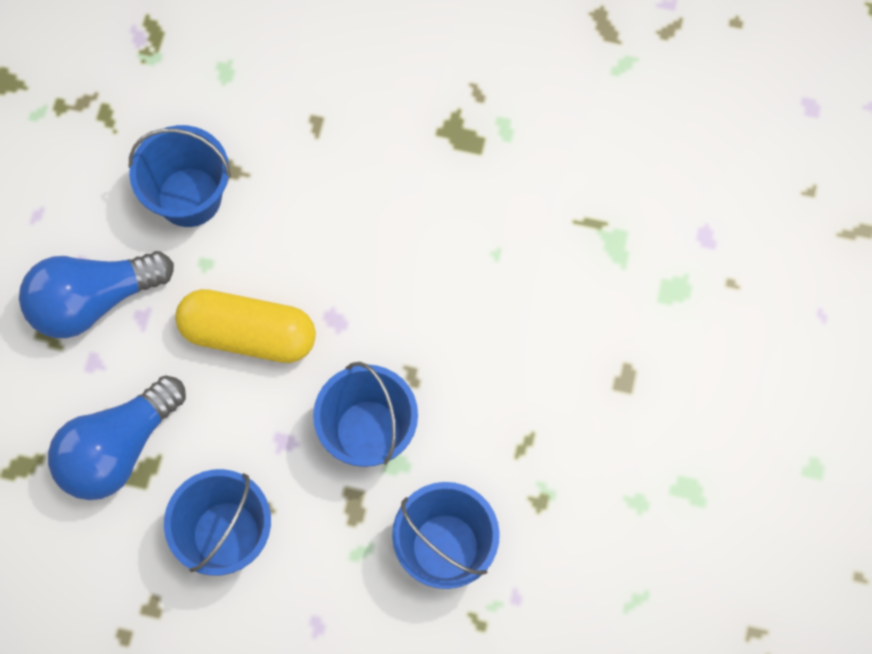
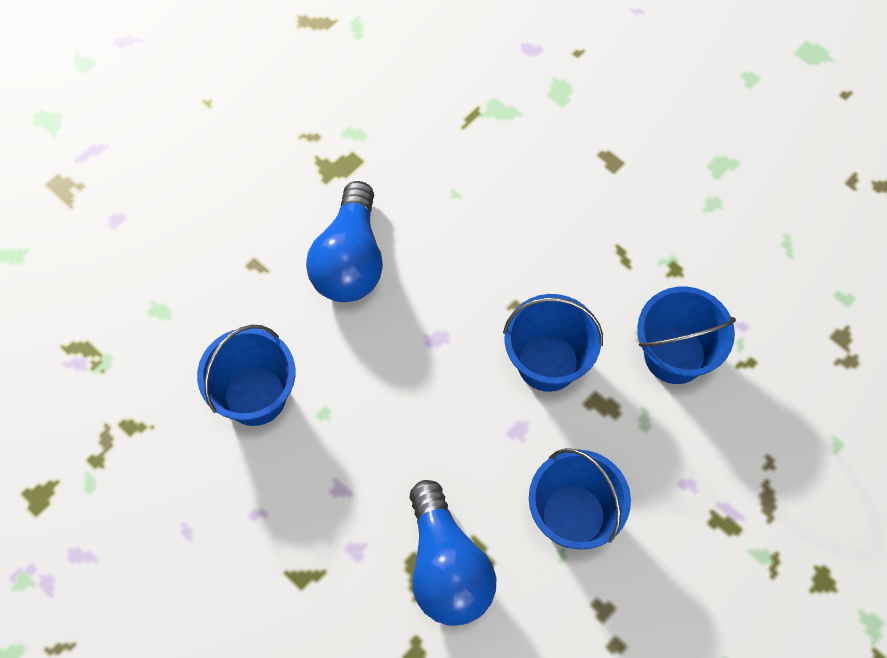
camera: 60 degrees left, 5 degrees down
(93, 301) = (299, 522): blue light bulb -> blue light bulb (350, 260)
(248, 334) = (408, 411): yellow capsule -> none

